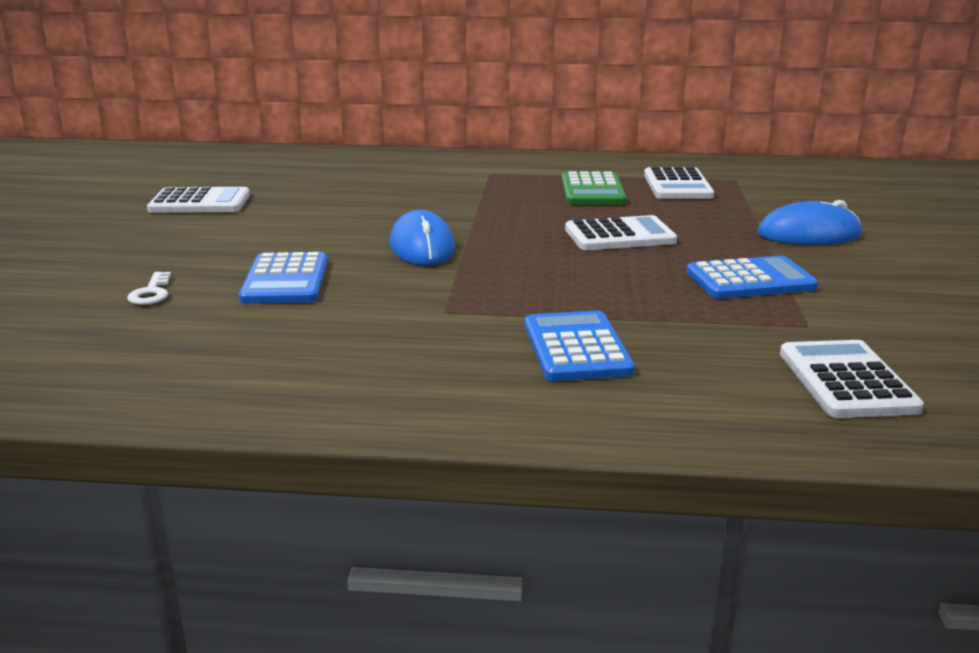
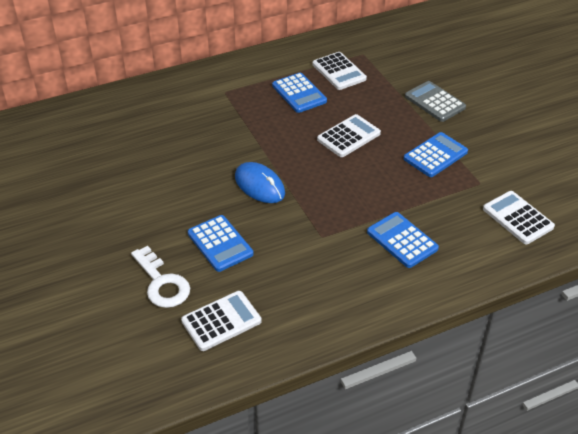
camera: 30 degrees left, 20 degrees up
(151, 293) = (162, 283): white key -> white key, size x1.90
(200, 202) = (84, 188): white calculator -> white calculator (221, 321)
(592, 191) = (299, 93): green calculator -> blue calculator
(809, 234) = (434, 102): blue mouse -> grey calculator

